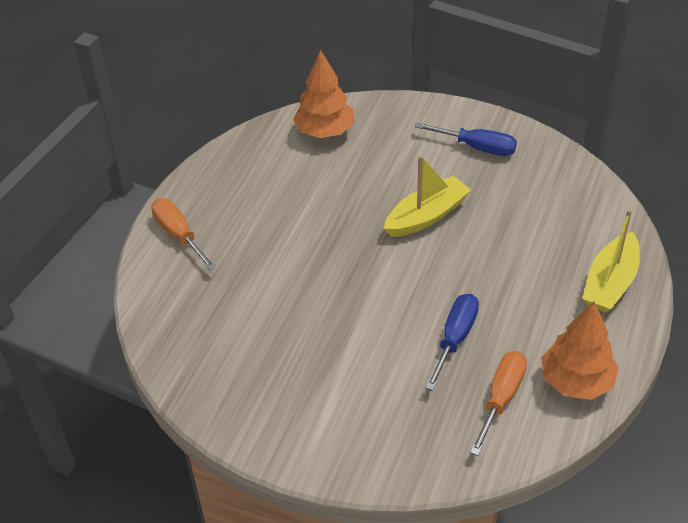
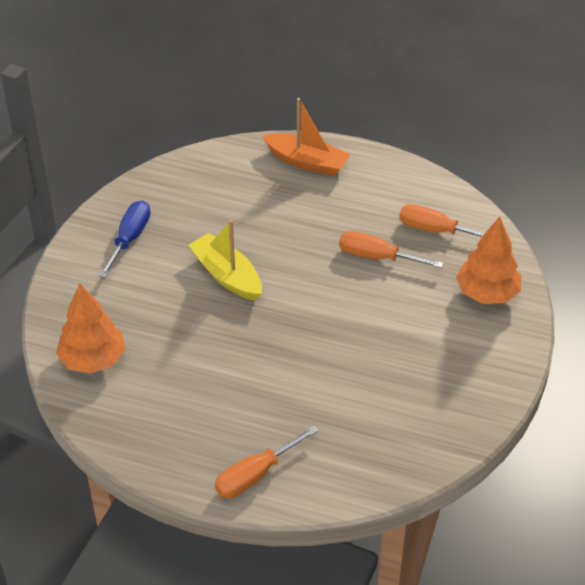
camera: 95 degrees left, 0 degrees up
(455, 338) = (377, 257): blue screwdriver -> orange screwdriver
(576, 381) = (413, 188): orange tree -> orange tree (487, 293)
(610, 283) = (307, 162): yellow boat -> orange boat

